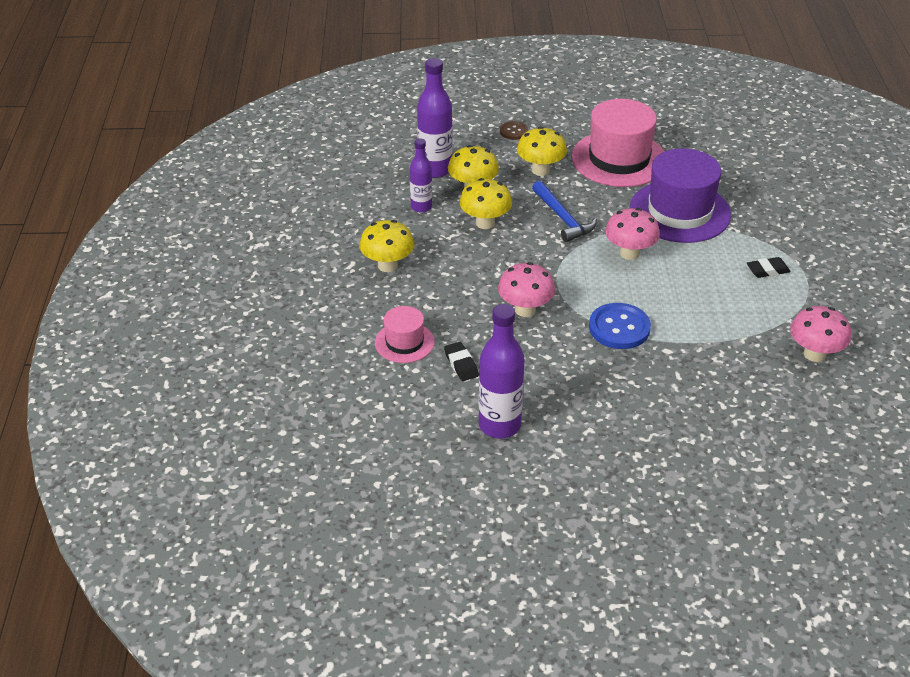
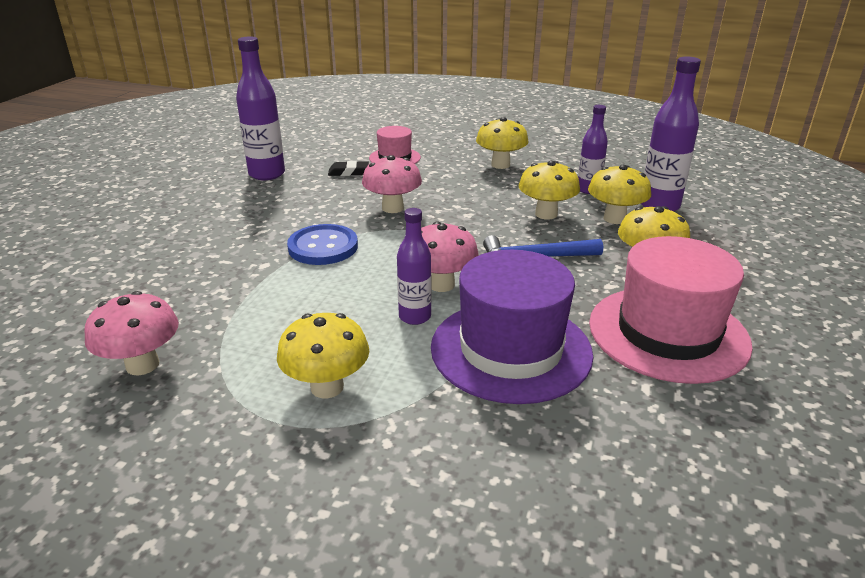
camera: 110 degrees right, 10 degrees down
(513, 131) = (748, 266): brown button -> none
(676, 255) = (415, 317): none -> purple bottle
(767, 270) = (327, 387): black eraser -> yellow mushroom

